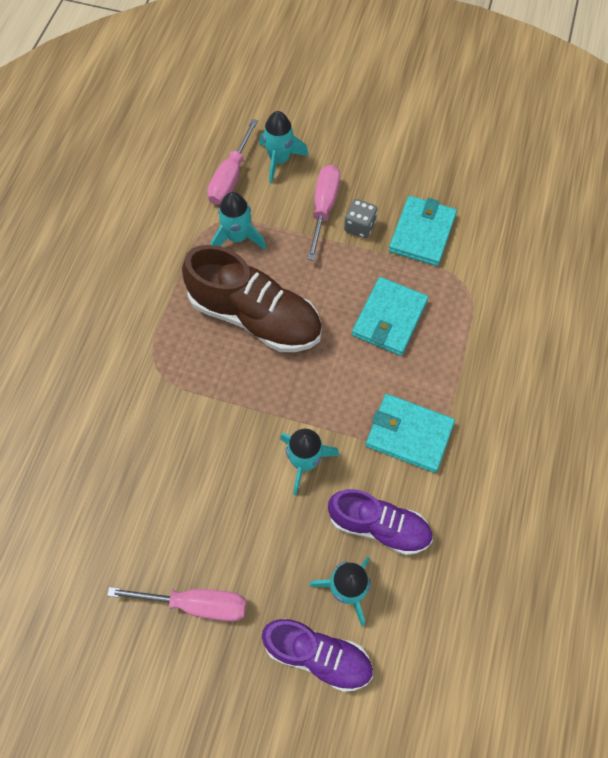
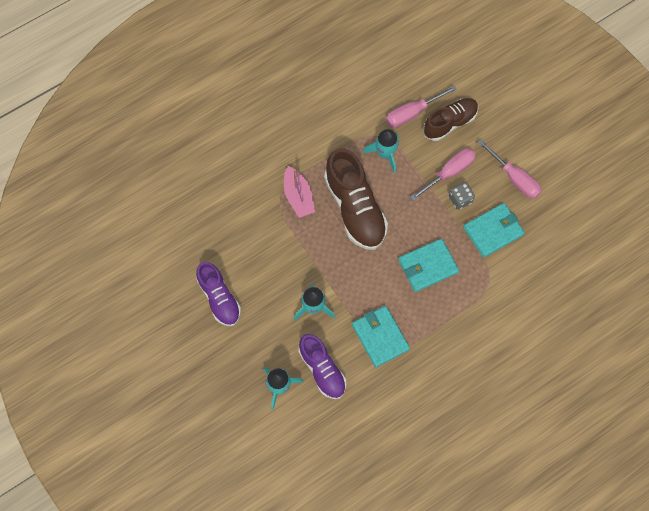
camera: 40 degrees right, 5 degrees up
(178, 352) = (298, 196): none -> pink boat
(197, 604) = (203, 334): pink screwdriver -> pink screwdriver (514, 178)
(279, 160) = (450, 123): turquoise rocket -> brown shoe
(318, 655) = (239, 404): purple shoe -> purple shoe (219, 298)

